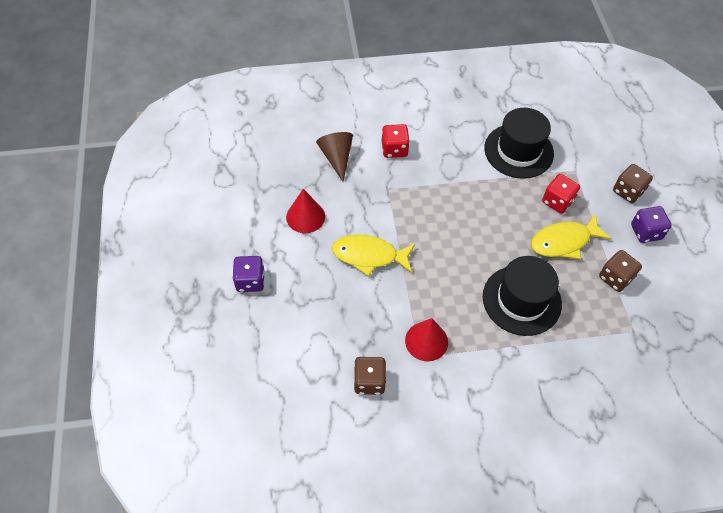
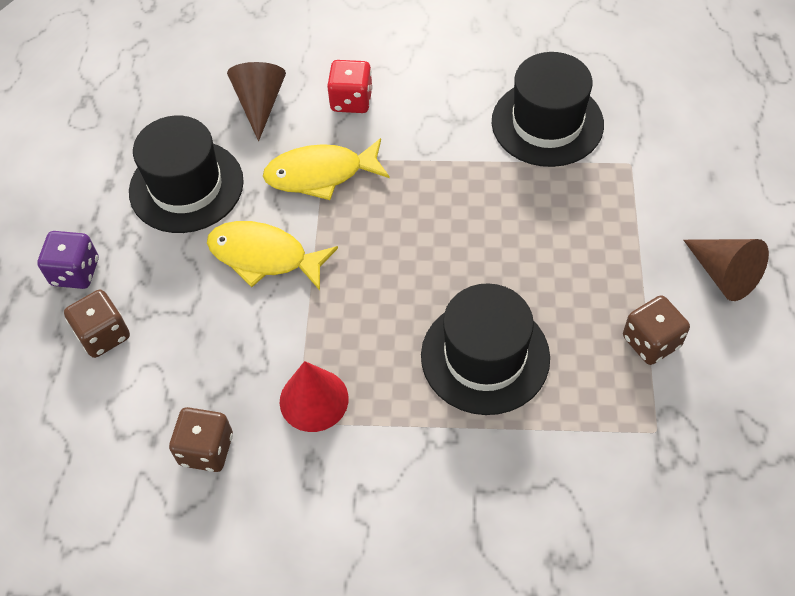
camera: 15 degrees right, 0 degrees up
(305, 217) = (186, 186): red cone -> black hat
(557, 201) = (588, 208): red dice -> none
(564, 242) = (581, 273): yellow fish -> yellow fish (321, 174)
(628, 191) = (711, 206): brown dice -> brown dice (103, 335)
(646, 232) = (723, 274): purple dice -> brown cone

